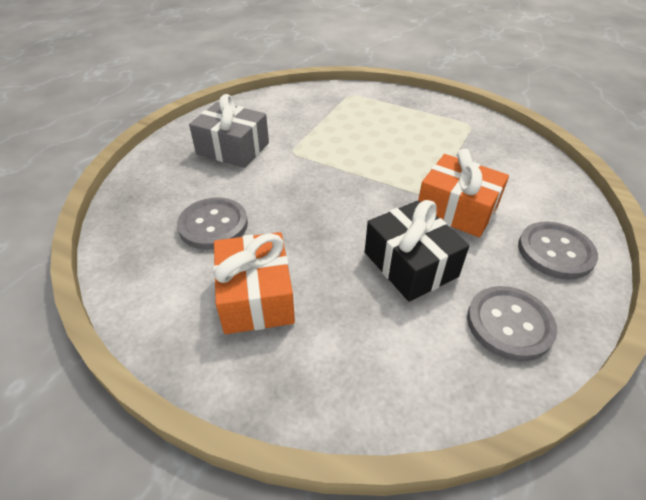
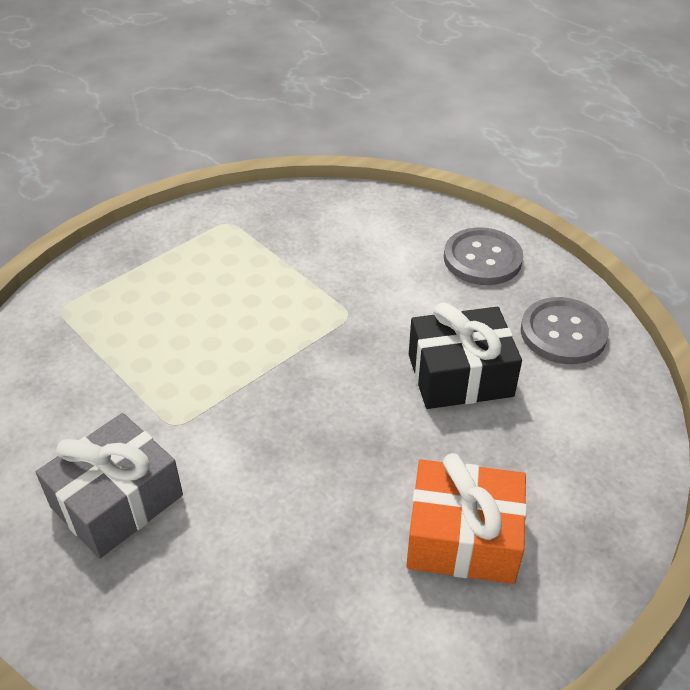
camera: 70 degrees left, 0 degrees up
(213, 225) = (304, 563): grey button -> none
(457, 209) = (387, 302): orange gift -> none

